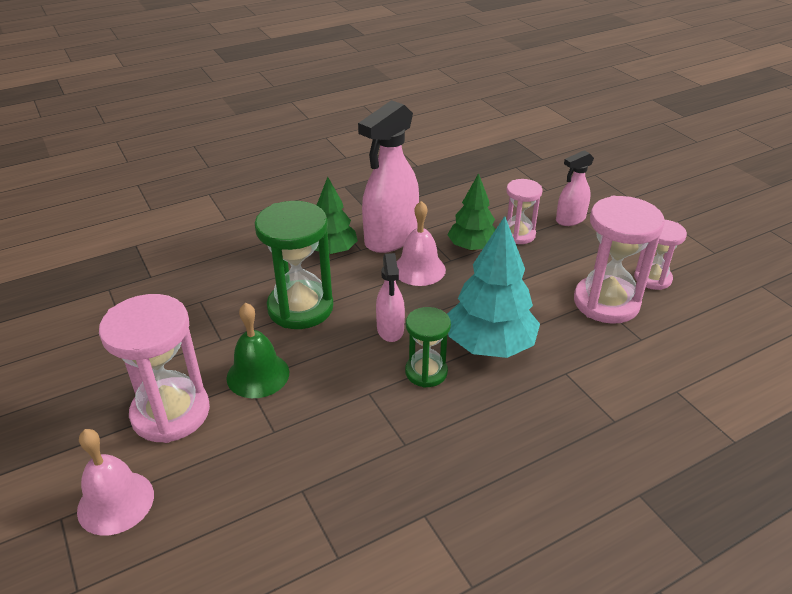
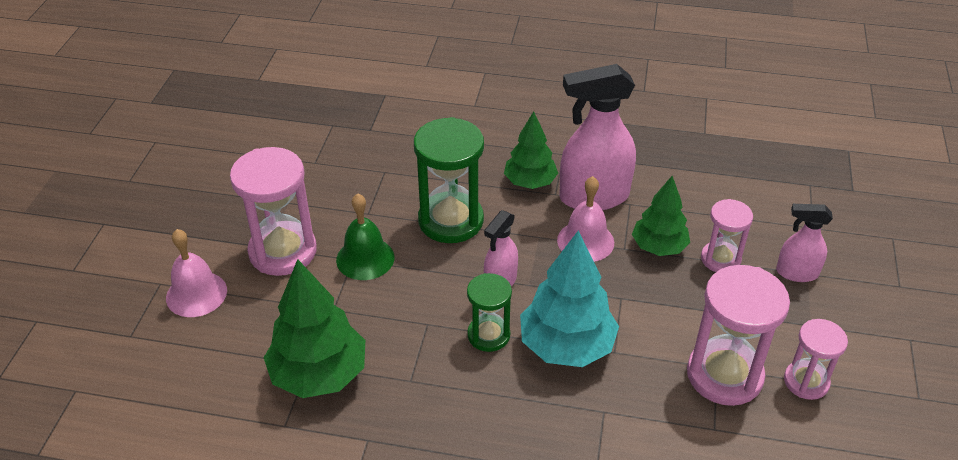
camera: 40 degrees right, 5 degrees up
(321, 492) = (319, 374): none -> green tree

